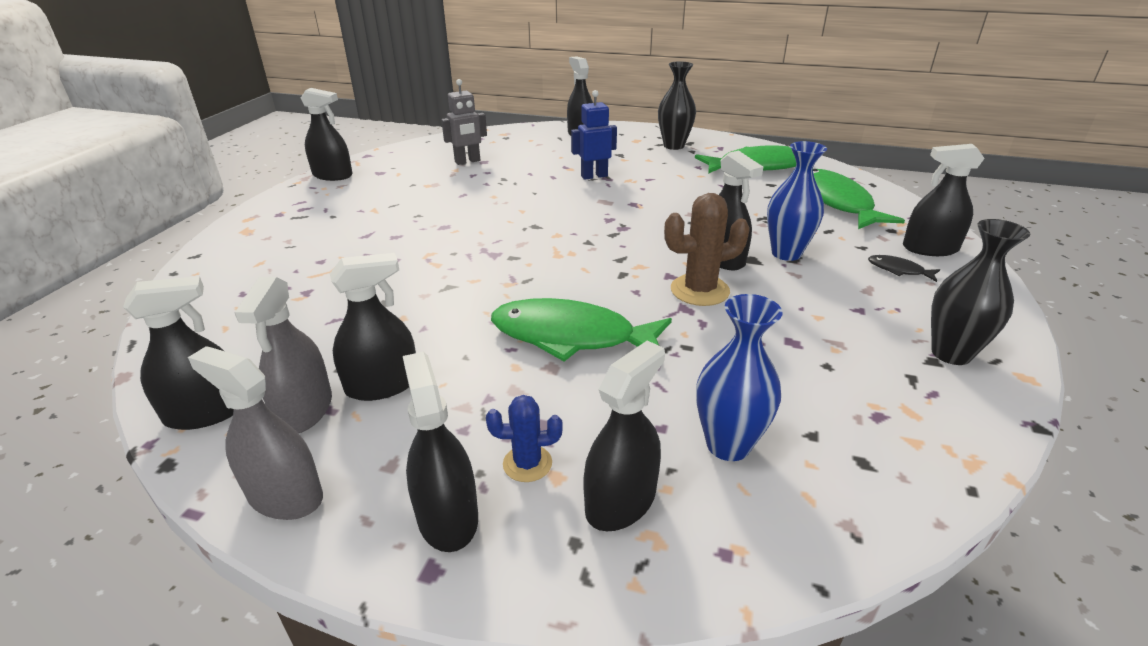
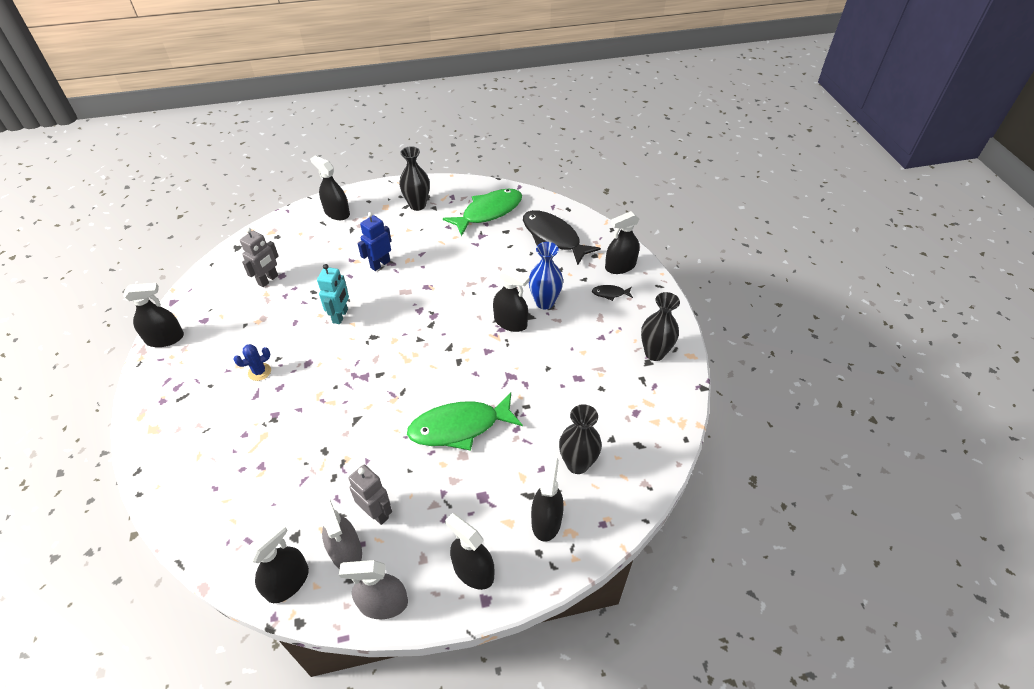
camera: 30 degrees left, 15 degrees up
(382, 385) = (376, 513): black spray bottle -> grey robot
(514, 202) = (340, 316): none -> turquoise robot
(527, 463) = (491, 522): blue cactus -> blue cactus (259, 372)
(699, 290) = (511, 357): brown cactus -> none
(728, 445) = (577, 464): blue vase -> black vase
(836, 202) = (553, 237): green fish -> black fish

